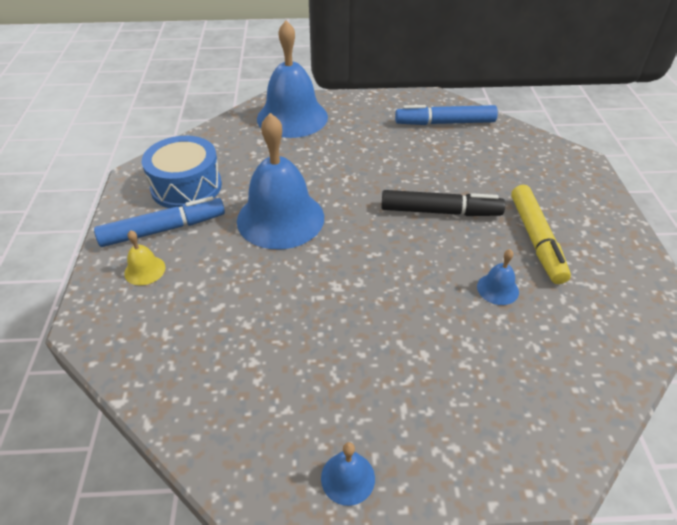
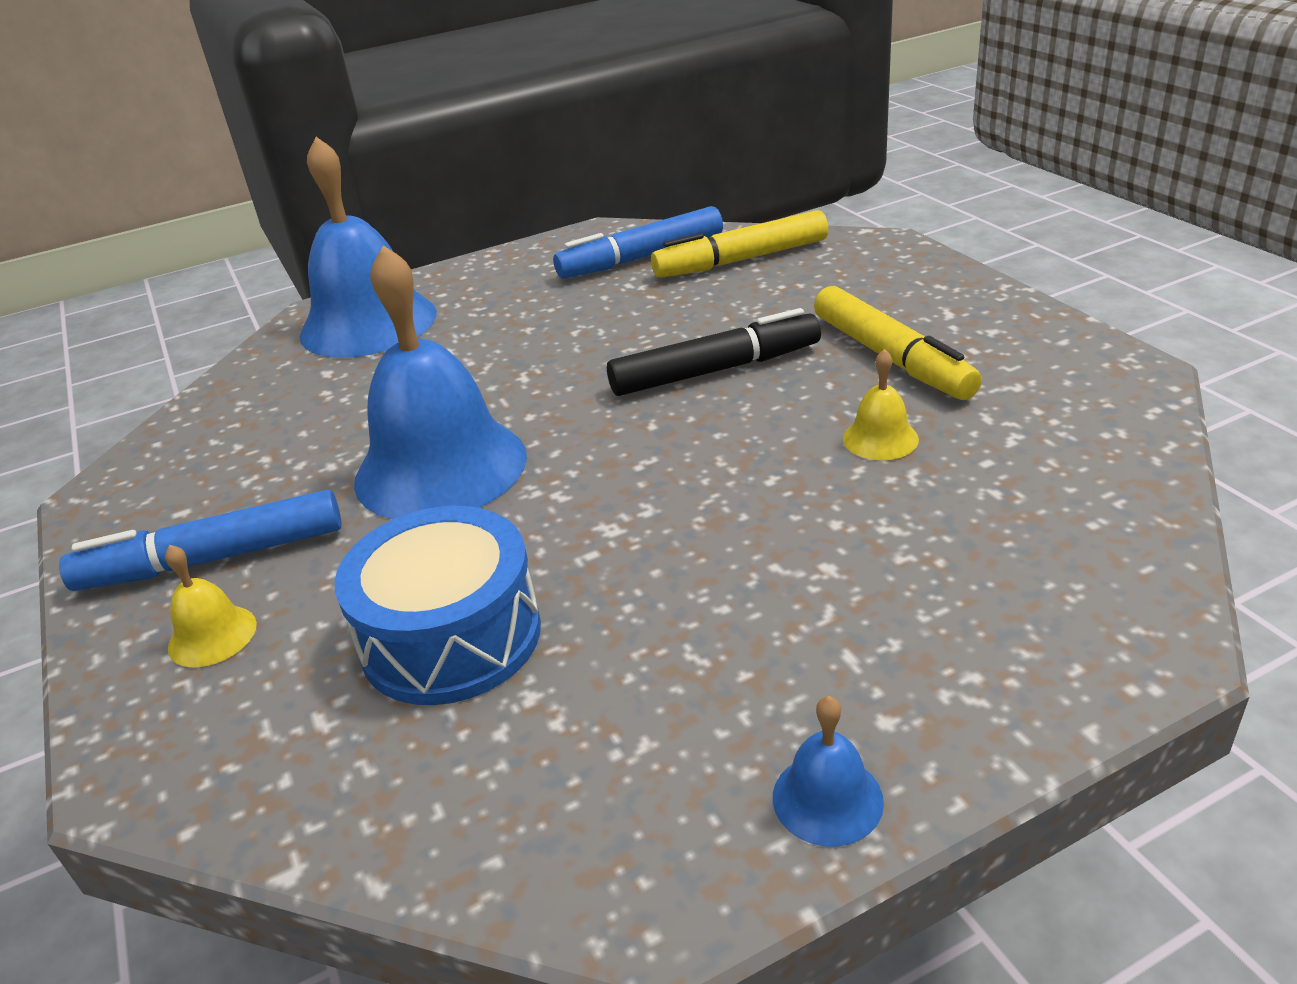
camera: 20 degrees left, 10 degrees down
(163, 229) = (213, 559): blue marker -> blue marker turned 150 degrees counterclockwise
(186, 186) = (221, 480): blue drum -> blue drum (451, 636)
(496, 143) = (741, 260): none -> yellow marker
(497, 289) = (880, 438): blue bell -> yellow bell

